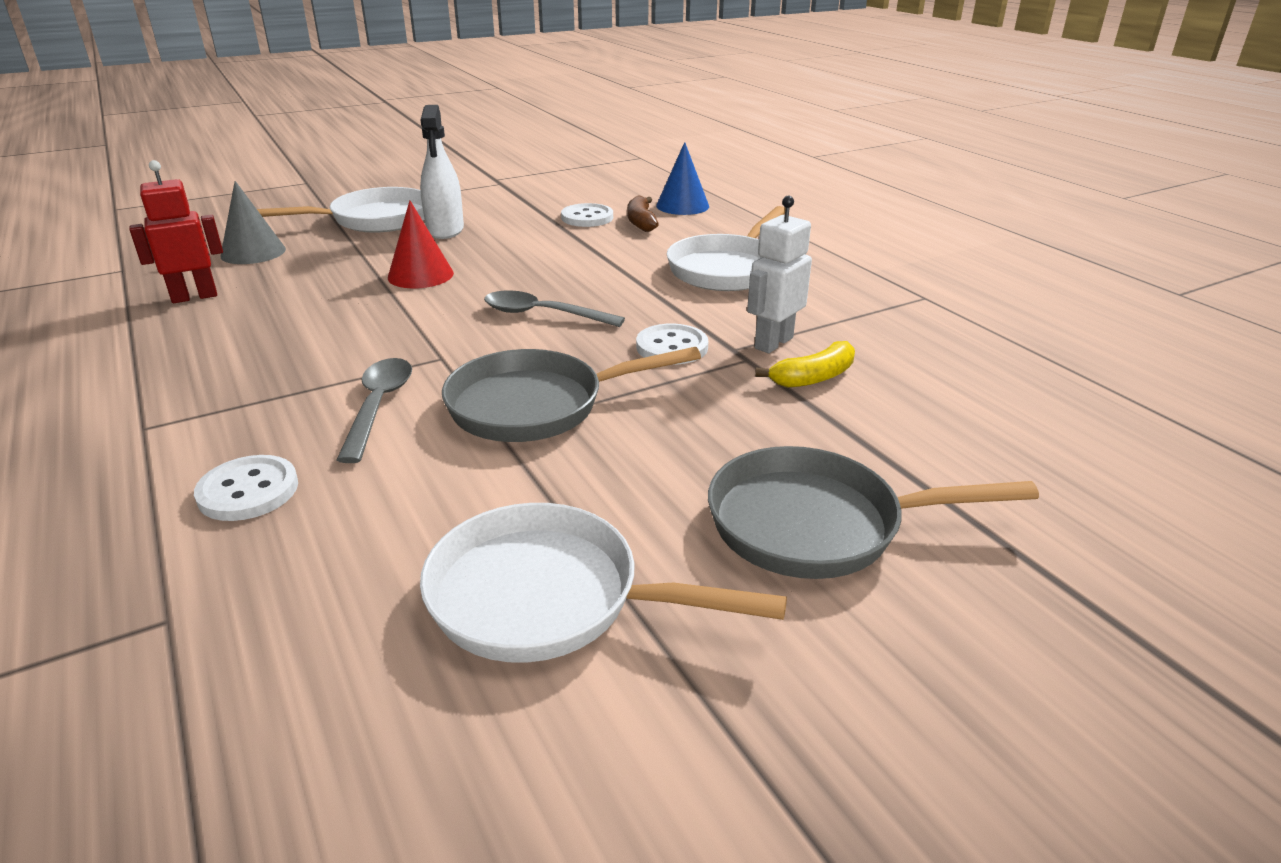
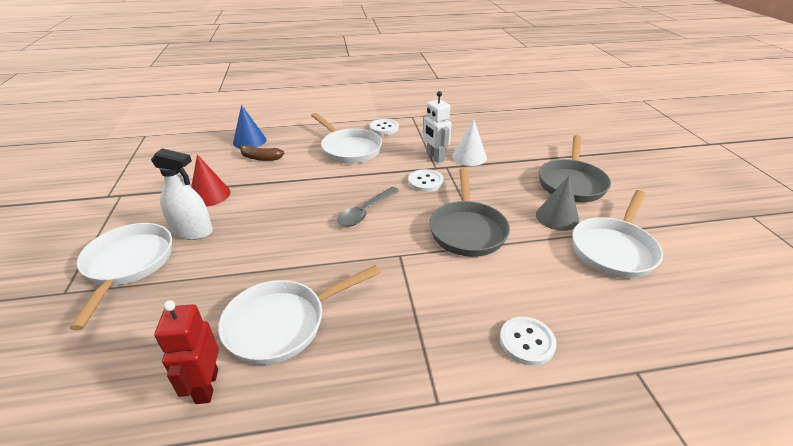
camera: 70 degrees left, 5 degrees up
(253, 252) = (129, 346): grey cone -> grey cone (557, 217)
(286, 311) = (282, 323): none -> white pan
(378, 406) = (448, 284): grey spoon -> none
(420, 275) = (269, 251): red cone -> red cone (210, 195)
(587, 217) = (233, 173): white button -> white button (384, 128)
(813, 377) = (469, 157): yellow banana -> white cone

